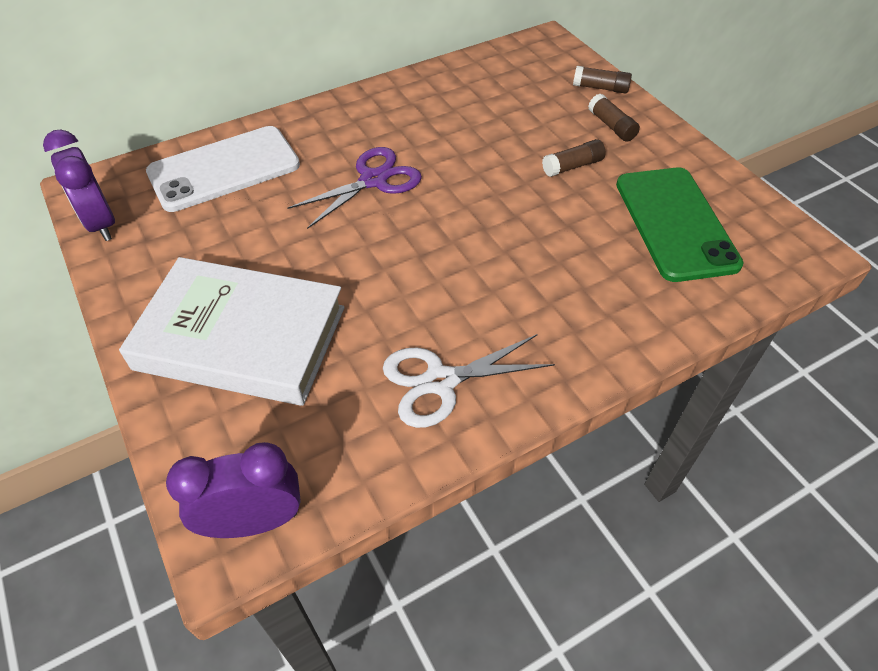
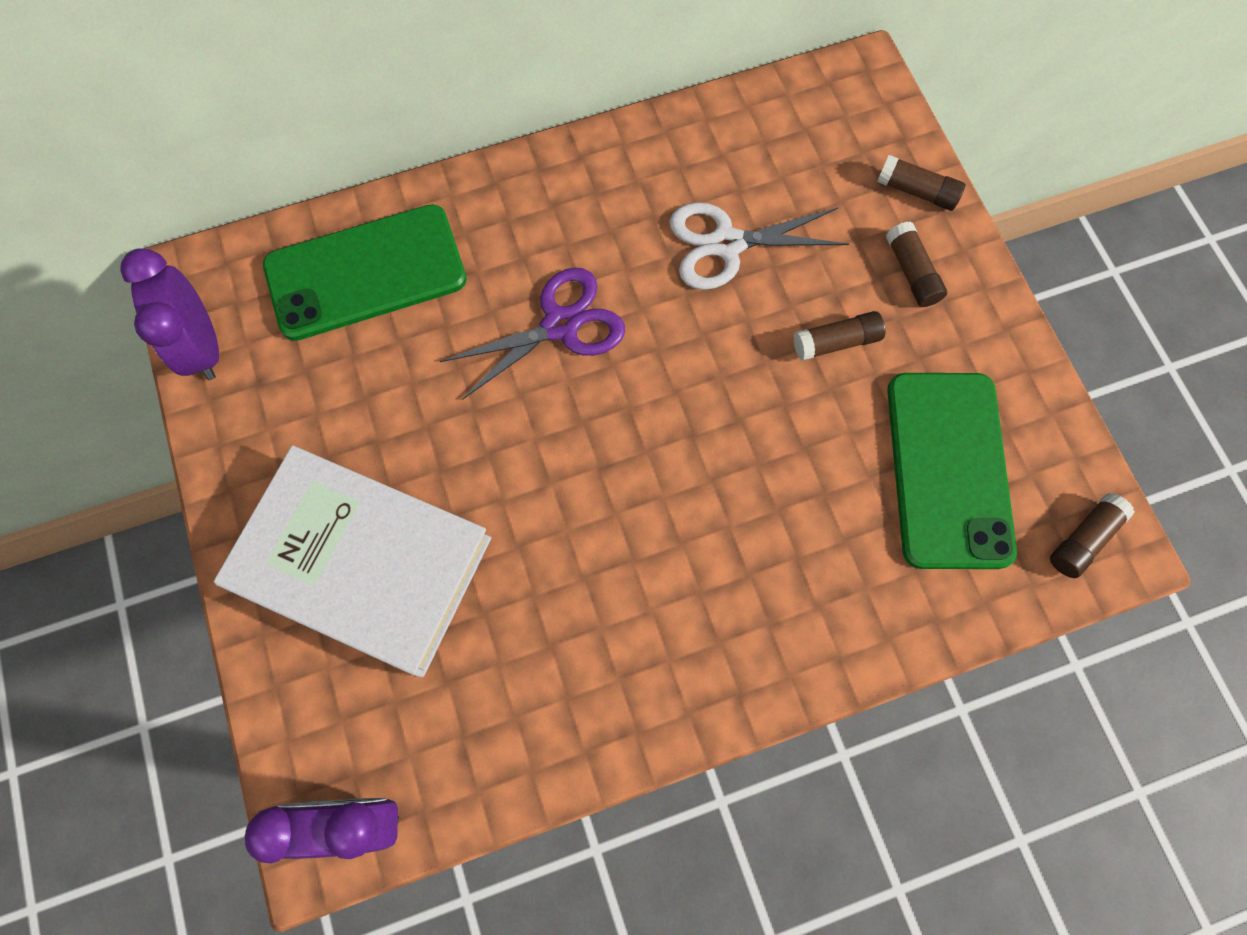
camera: 10 degrees right, 20 degrees up
(224, 169) = (366, 272): white phone -> green phone
(440, 381) = (588, 670): white scissors -> white scissors (726, 244)
(785, 249) = (1083, 539): none -> brown glue stick

